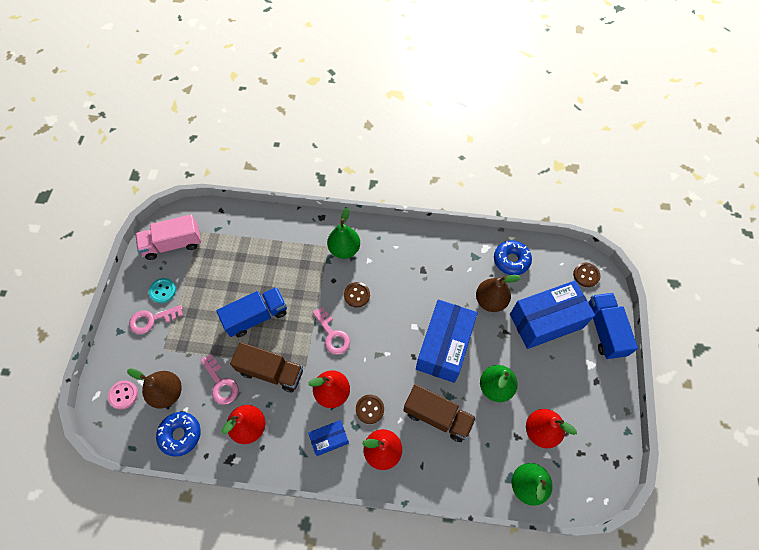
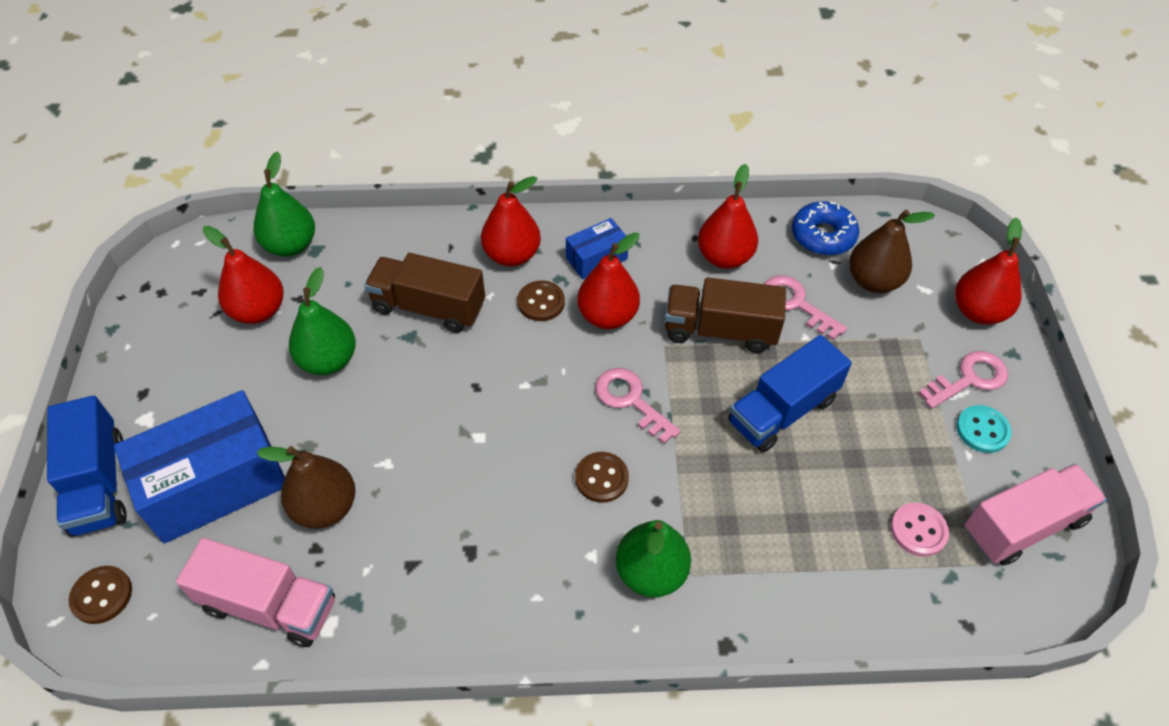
camera: 170 degrees right, 10 degrees down
(120, 361) = (978, 311): none -> red pear
(123, 395) = (940, 269): pink button -> pink button (918, 530)
(444, 346) = (420, 410): blue box -> none
(511, 260) = (269, 605): blue donut -> pink truck

